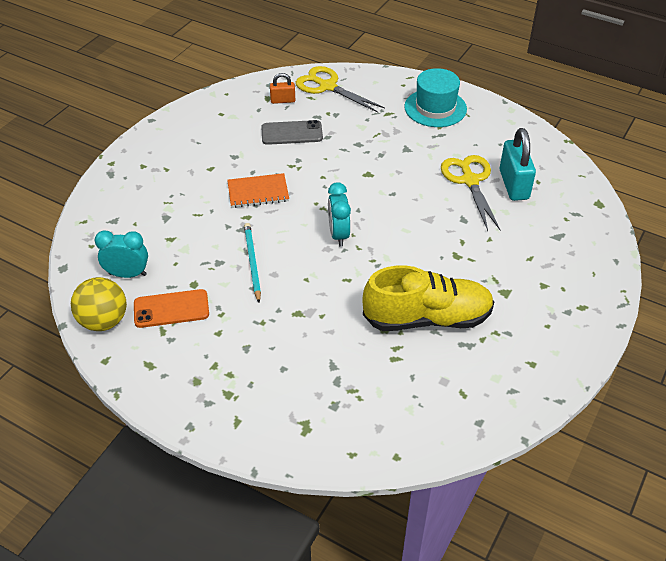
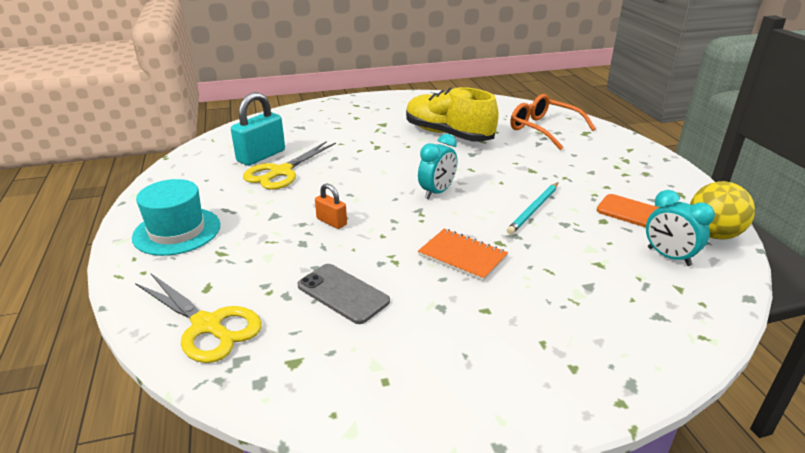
camera: 135 degrees left, 15 degrees down
(283, 100) = (285, 343): orange padlock -> orange padlock (331, 222)
(327, 86) = (207, 325): yellow scissors -> yellow scissors turned 45 degrees counterclockwise
(353, 400) = (544, 129): none -> orange glasses

